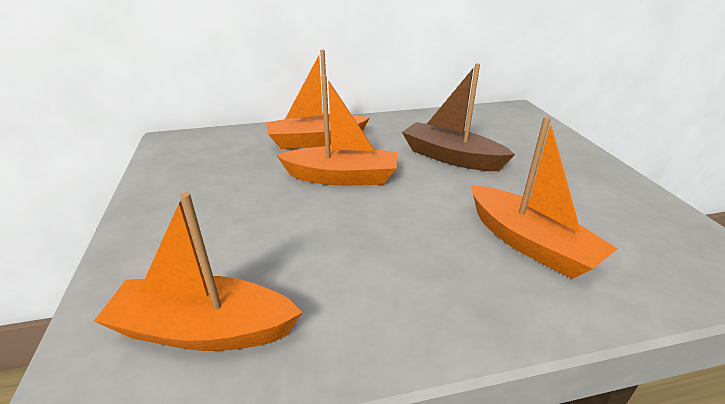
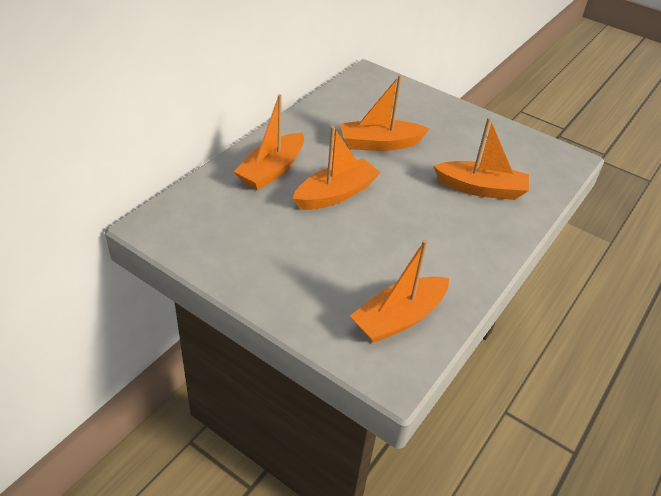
camera: 45 degrees left, 10 degrees up
(451, 157) = (380, 144): brown boat -> orange boat

